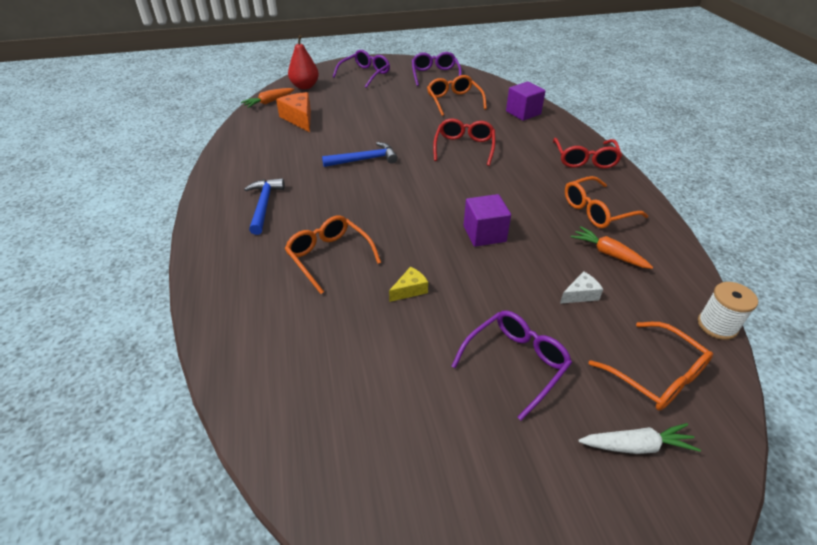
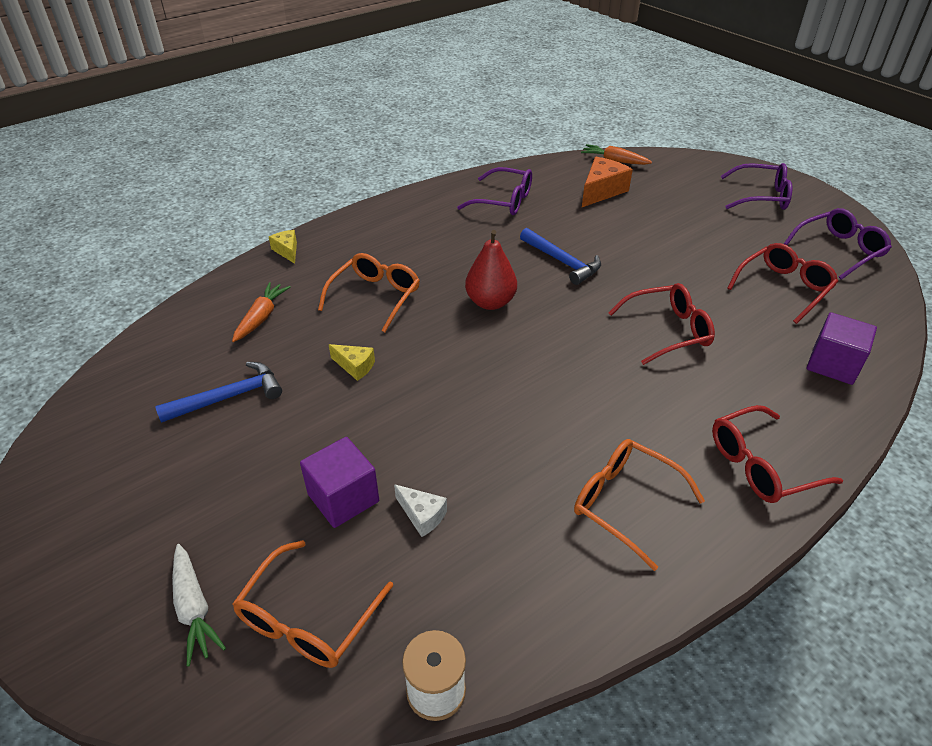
camera: 65 degrees right, 0 degrees up
(207, 295) = (287, 251): none -> yellow cheese
(264, 205) = (428, 230): blue hammer -> blue hammer (229, 397)
(305, 86) = (675, 169): red pear -> red pear (490, 302)
(454, 101) = (783, 288): orange glasses -> red glasses
(484, 234) = (488, 398): purple cube -> purple cube (343, 498)
(515, 363) = (280, 477): purple glasses -> purple glasses (504, 201)
(608, 253) = (528, 533): orange carrot -> orange carrot (261, 317)

